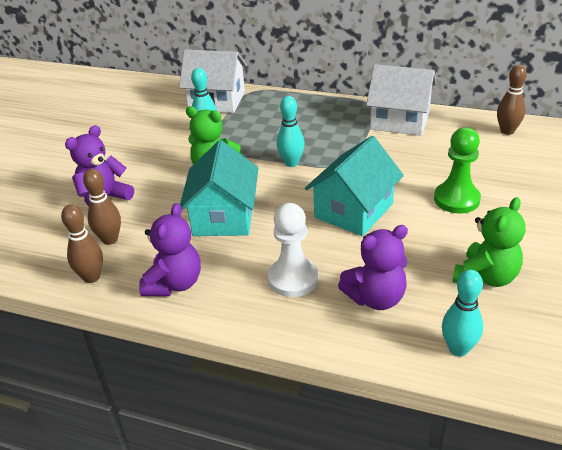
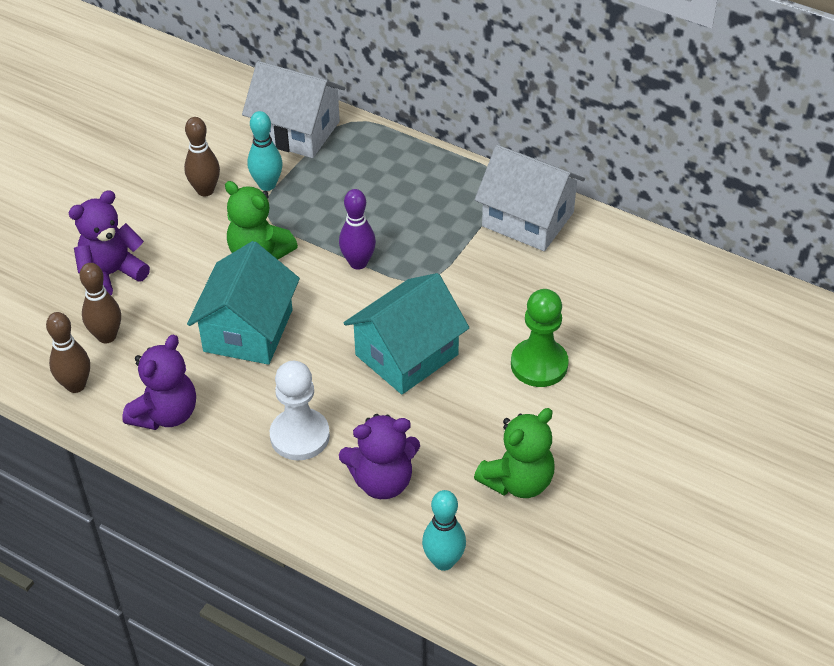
camera: 10 degrees right, 10 degrees up
(291, 163) = (358, 263): turquoise bowling pin -> purple bowling pin
(507, 131) = (661, 267): brown bowling pin -> brown bowling pin (205, 190)

